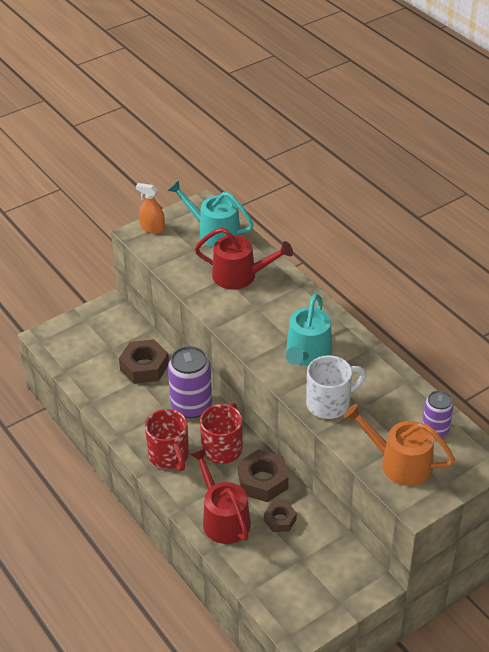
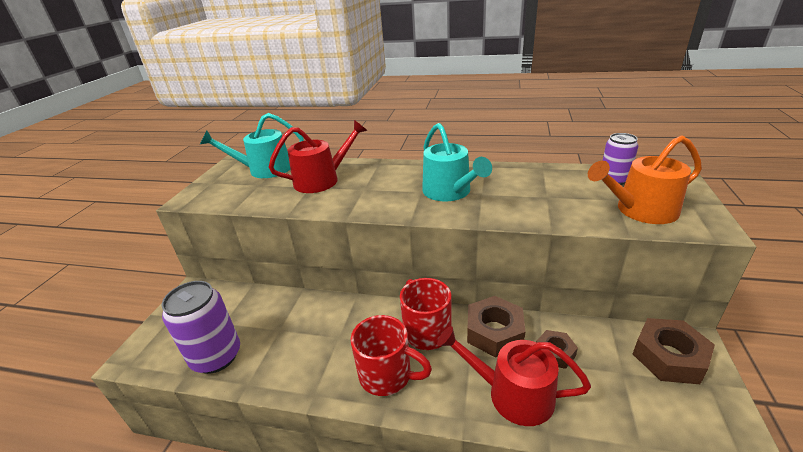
camera: 40 degrees left, 10 degrees down
(144, 367) = (275, 316): brown nut -> brown nut (669, 357)
(152, 228) = (201, 190): orange spray bottle -> none
(191, 406) = (356, 318): purple can -> purple can (216, 356)
(330, 403) = (522, 208): white mug -> none

